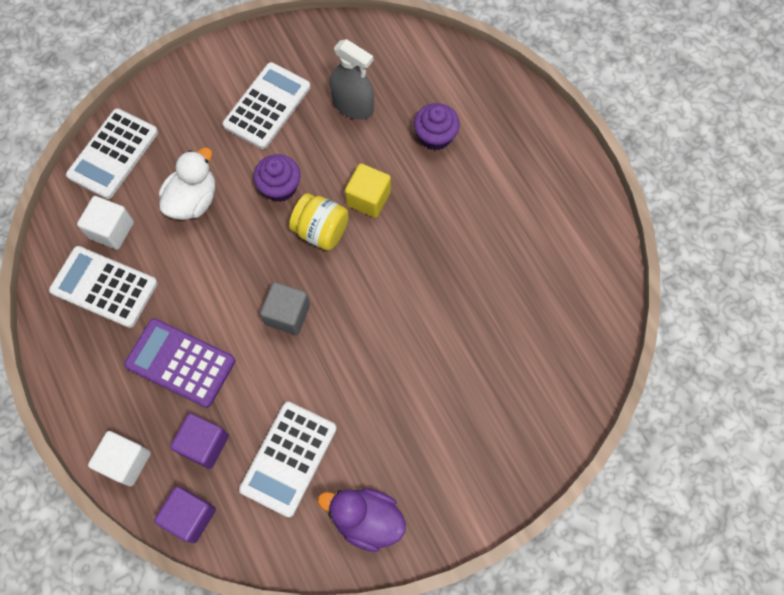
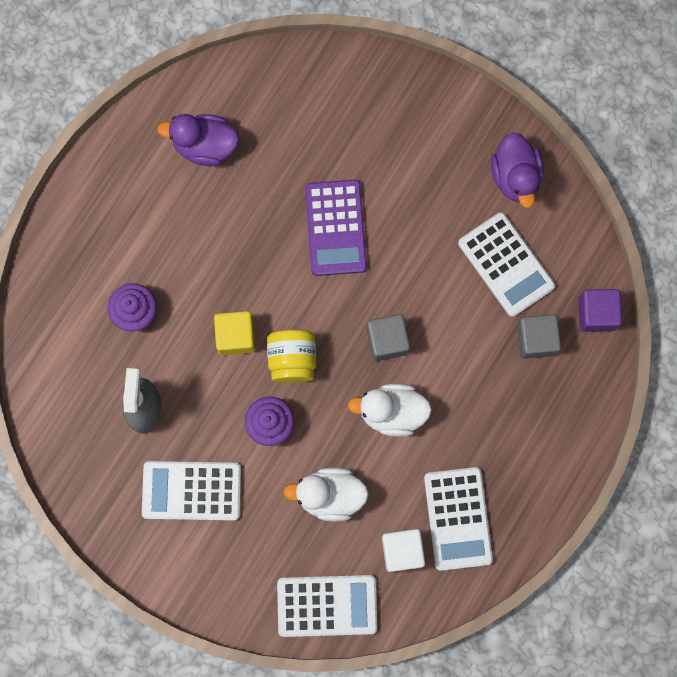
camera: 120 degrees left, 10 degrees up
(126, 461) = (588, 393): white cube -> none
(180, 363) = (483, 404): purple calculator -> purple calculator (335, 228)
(204, 444) = (536, 339): purple cube -> grey cube
(225, 284) = (392, 412): none -> white duck
(288, 458) = (506, 265): white calculator -> white calculator turned 60 degrees clockwise
(551, 259) = (205, 146): none -> purple duck

